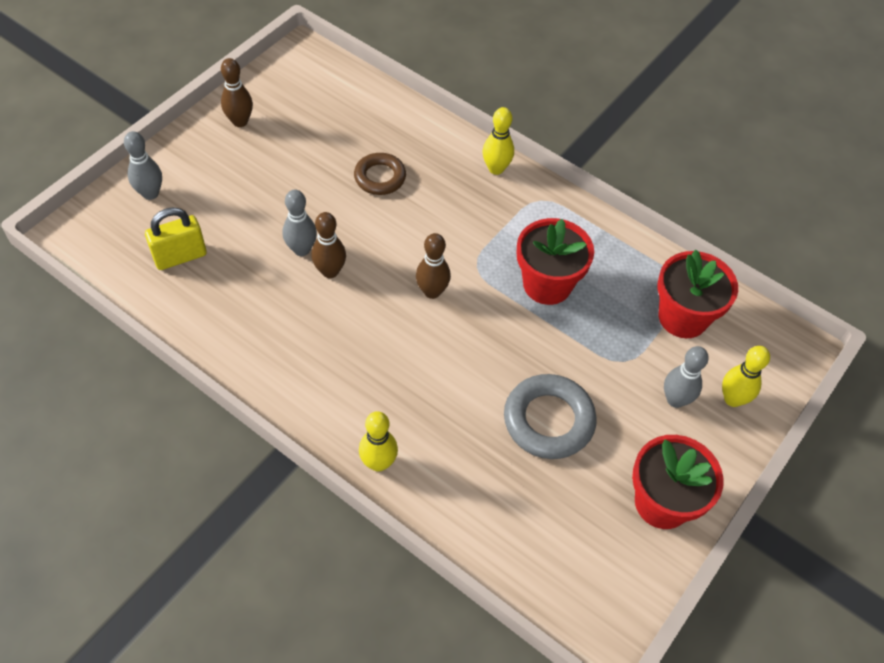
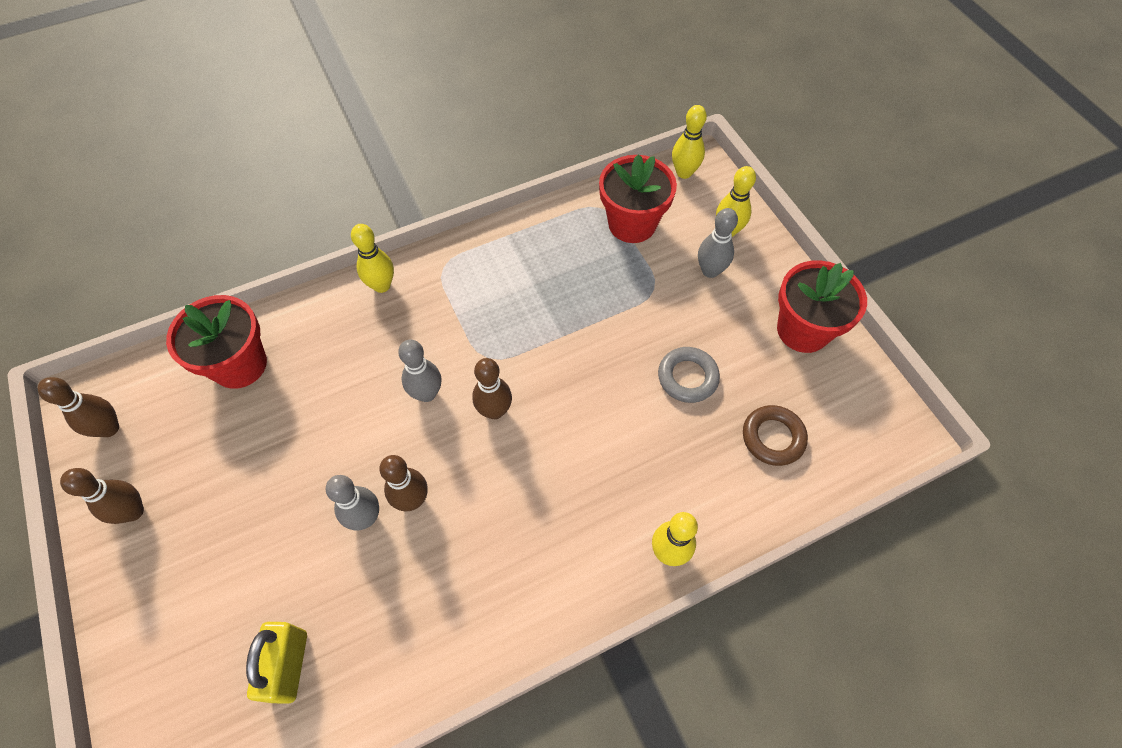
camera: 60 degrees left, 5 degrees up
(150, 193) = (167, 668): grey bowling pin -> grey bowling pin (427, 393)
(289, 78) = (109, 428): none -> brown bowling pin
(380, 177) = (320, 395): brown ring -> brown ring (773, 437)
(547, 284) = (542, 308): red flower pot -> red flower pot (239, 364)
(548, 420) = (687, 377): grey ring -> grey ring, size x0.66
(776, 337) = (684, 172): none -> yellow bowling pin

